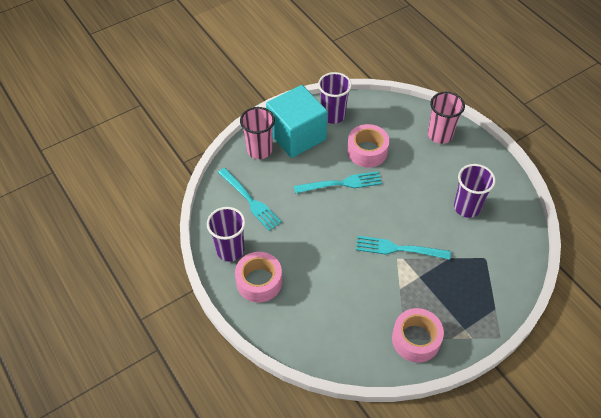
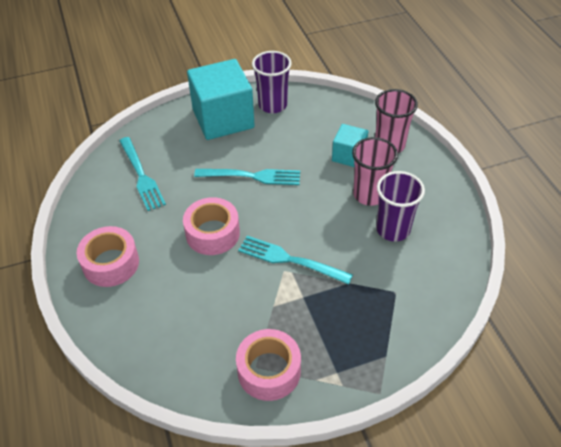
camera: 15 degrees right, 5 degrees down
(230, 250) = (95, 223): purple cup -> none
(259, 150) = (175, 126): pink cup -> pink cup (369, 195)
(367, 151) = (296, 148): pink tape -> pink tape (212, 233)
(411, 150) = (349, 155): none -> turquoise cube

